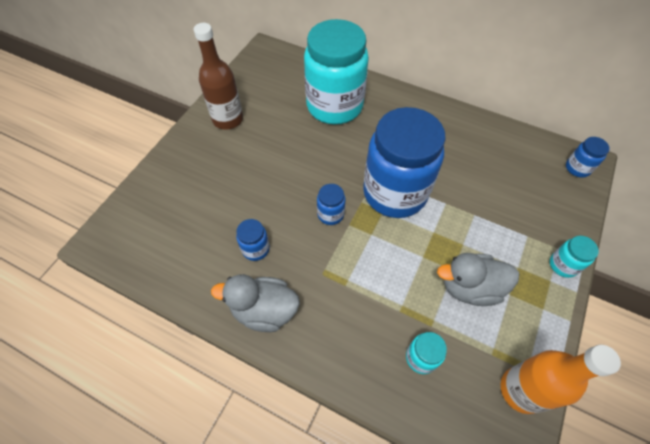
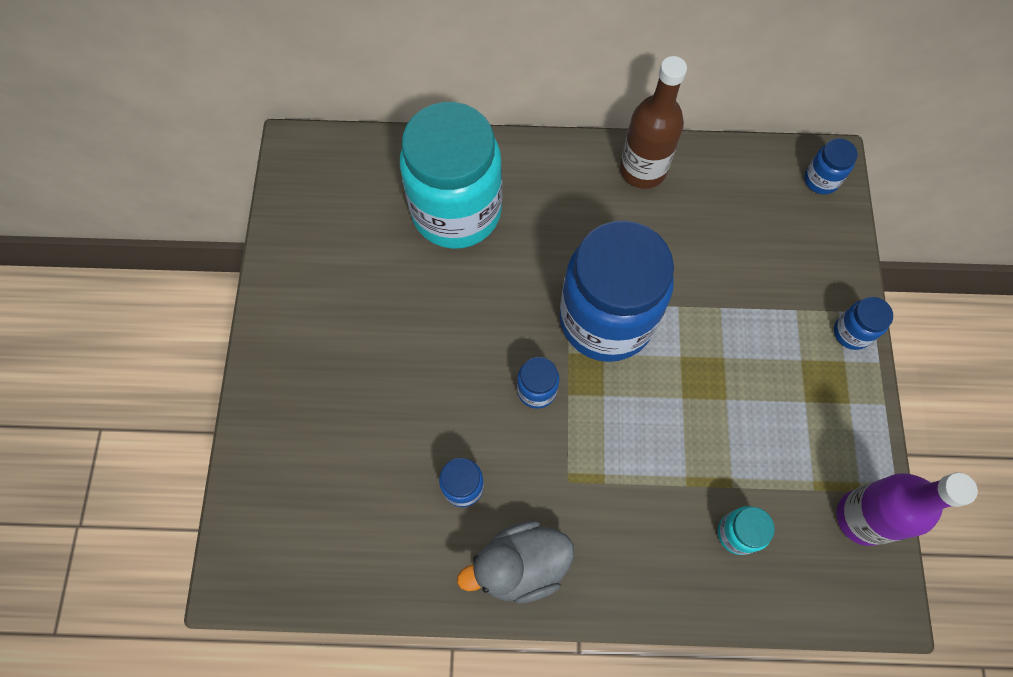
camera: 25 degrees left, 10 degrees up
(228, 119) = (309, 301): brown bottle -> brown bottle (642, 170)
(470, 287) = (756, 414): grey duck -> none
(521, 390) = (862, 517): orange bottle -> purple bottle
(563, 265) = (851, 332): turquoise jar -> blue jar

